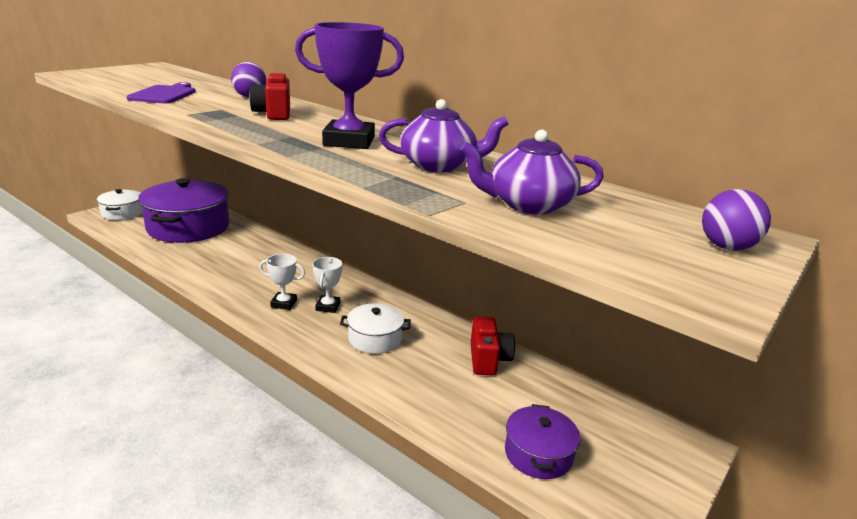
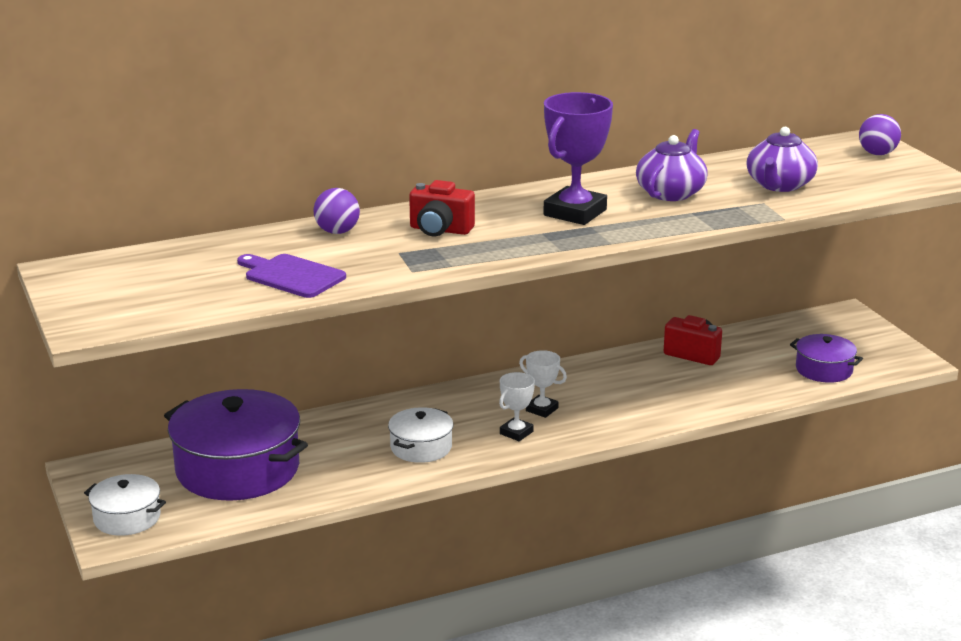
camera: 60 degrees left, 0 degrees up
(375, 338) = (622, 397): white pot -> white pot (421, 447)

